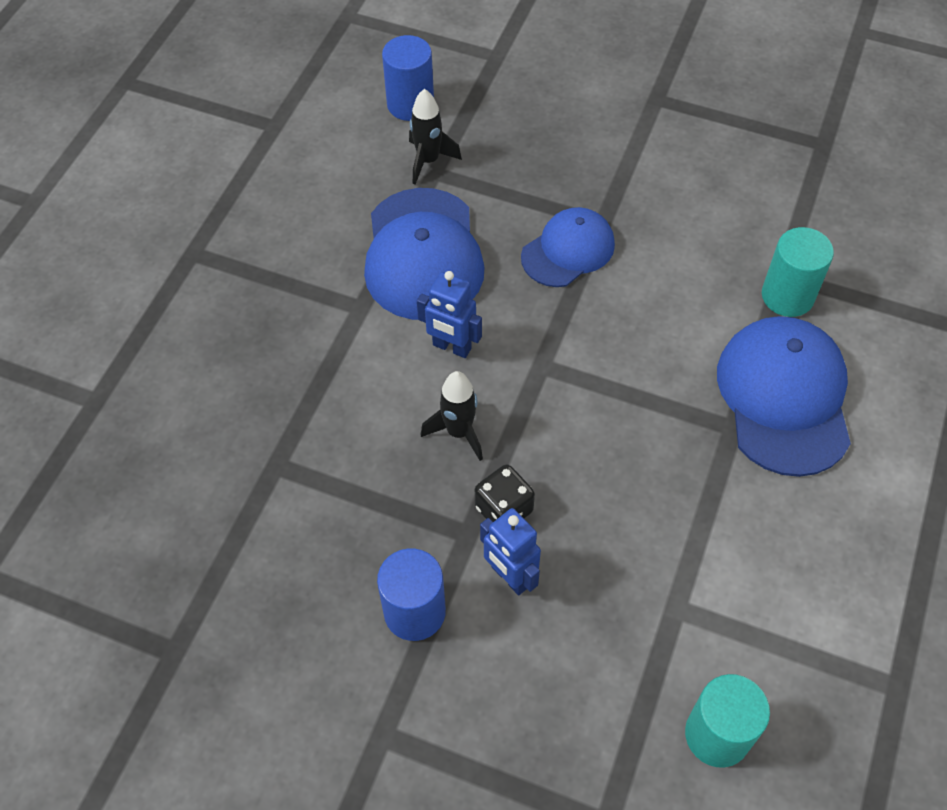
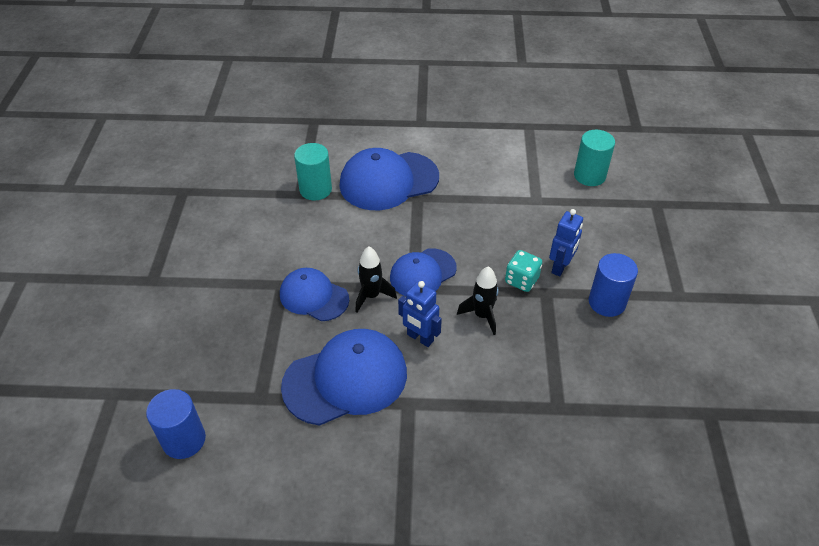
camera: 110 degrees left, 10 degrees down
(428, 161) = (248, 405): black rocket -> black rocket (371, 296)
(451, 347) = (420, 338): blue robot -> blue robot turned 120 degrees clockwise
(504, 509) = (521, 280): black dice -> turquoise dice
(565, 384) = (422, 273): none -> blue cap

